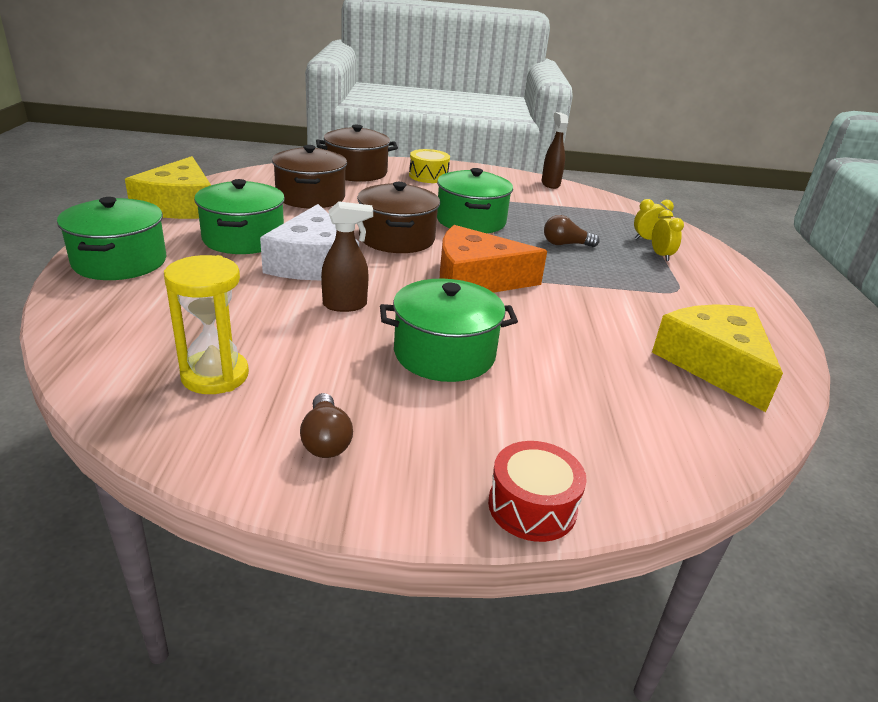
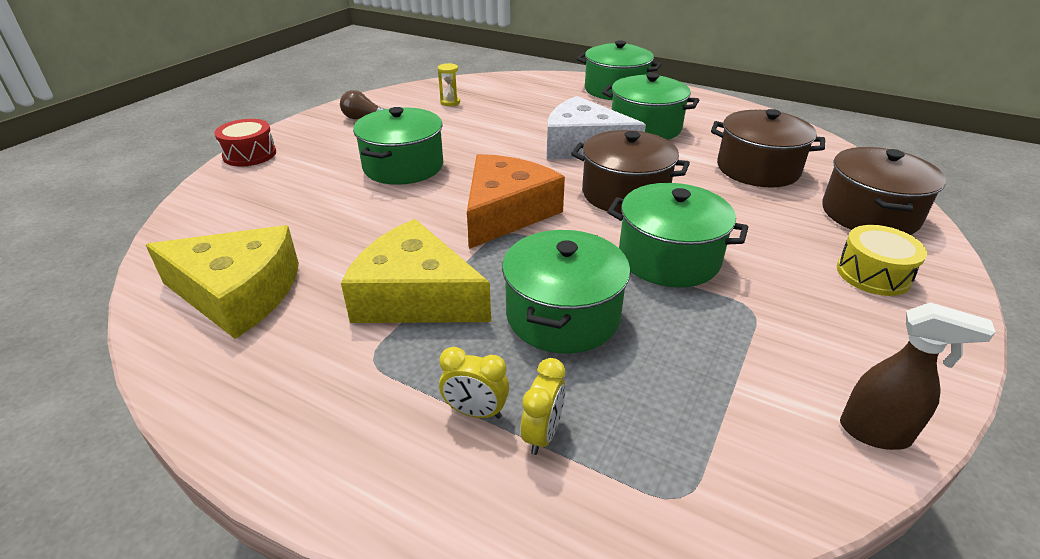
camera: 120 degrees right, 5 degrees up
(180, 206) = (727, 112): yellow cheese -> yellow cheese (415, 296)
(215, 376) = (450, 102): yellow hourglass -> yellow hourglass, size x0.52
(345, 305) = (501, 146): brown spray bottle -> none
(565, 244) = (563, 315): brown light bulb -> green pot

